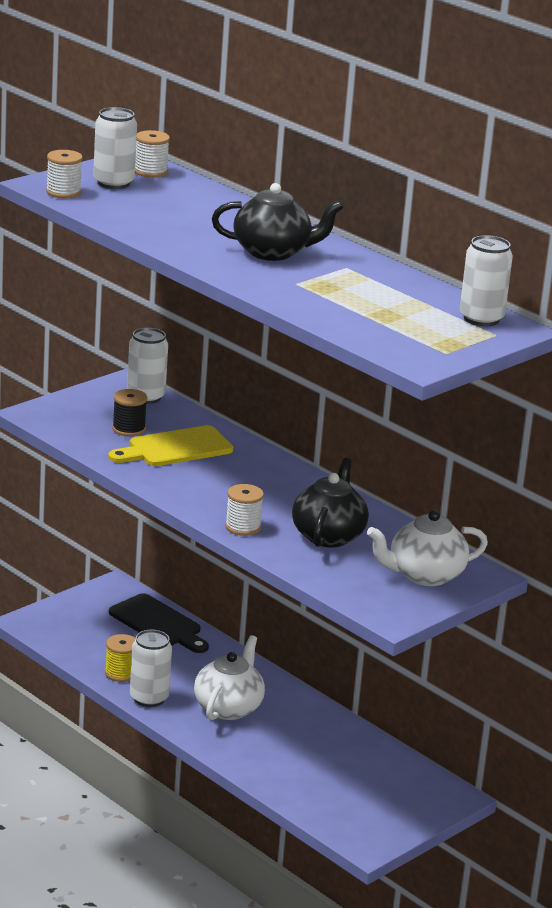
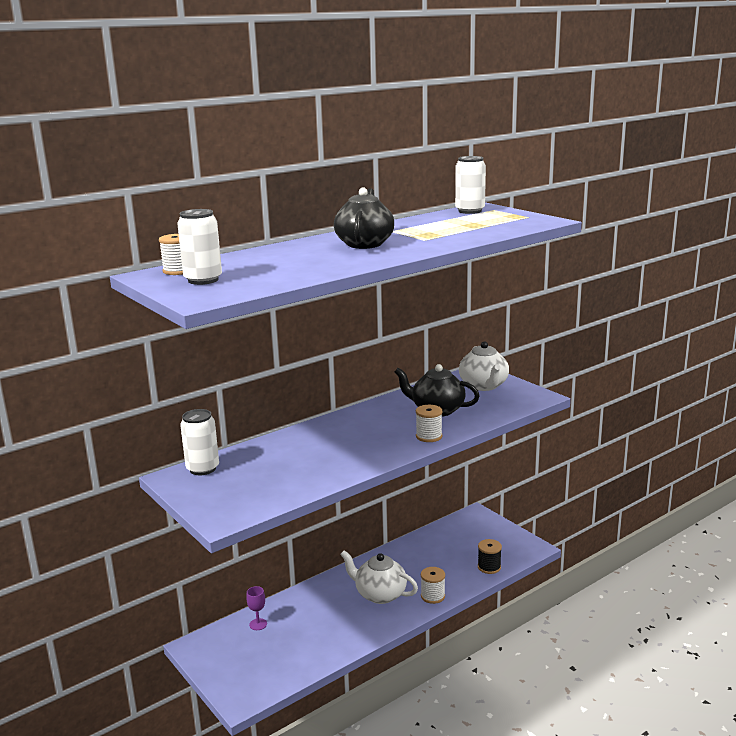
camera: 80 degrees left, 5 degrees down
(63, 192) = (222, 293): white spool -> white spool (432, 596)
(121, 673) = (329, 646): yellow spool -> none
(128, 429) = (262, 476): black spool -> black spool (489, 567)
(149, 698) = (366, 632): white can -> none
(158, 623) = (258, 624): black cutting board -> purple goblet
(175, 448) = (300, 458): yellow cutting board -> none

